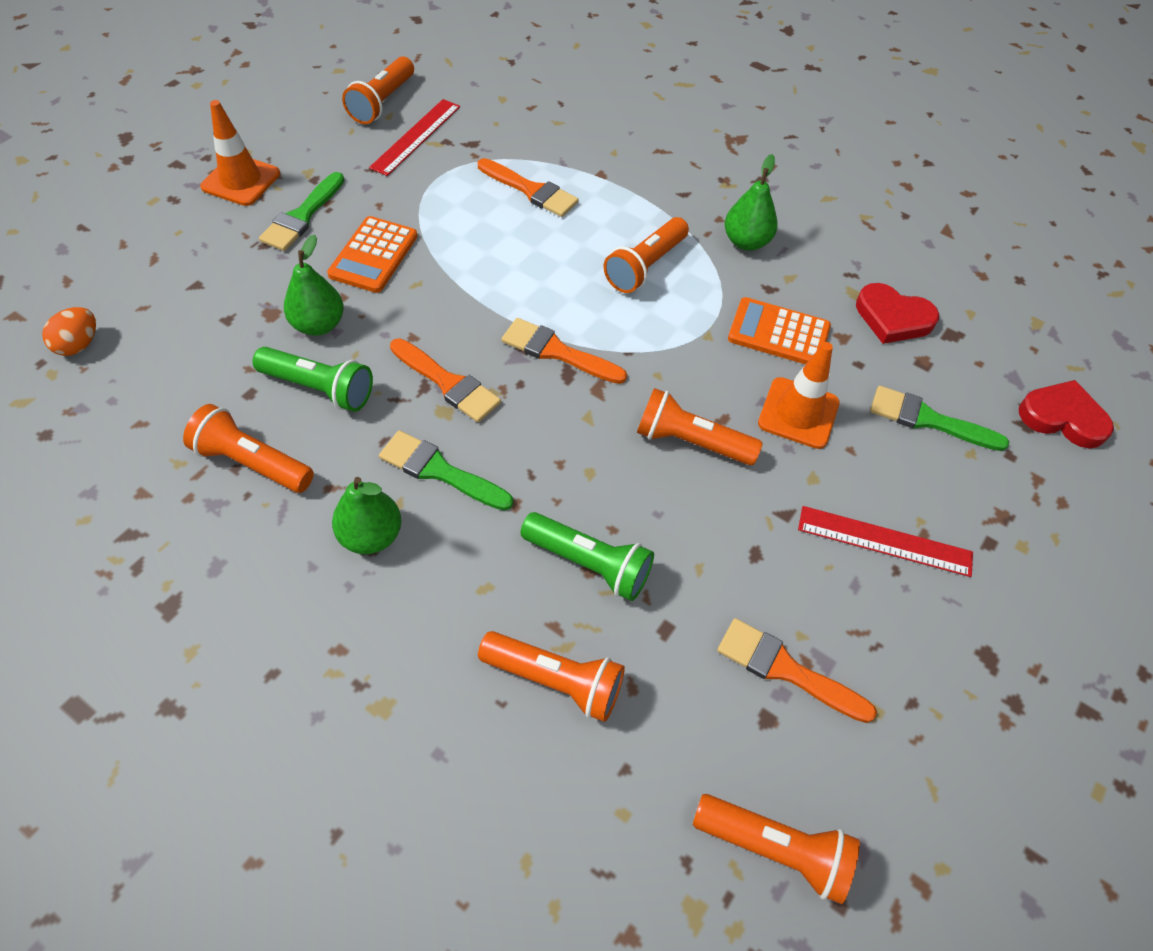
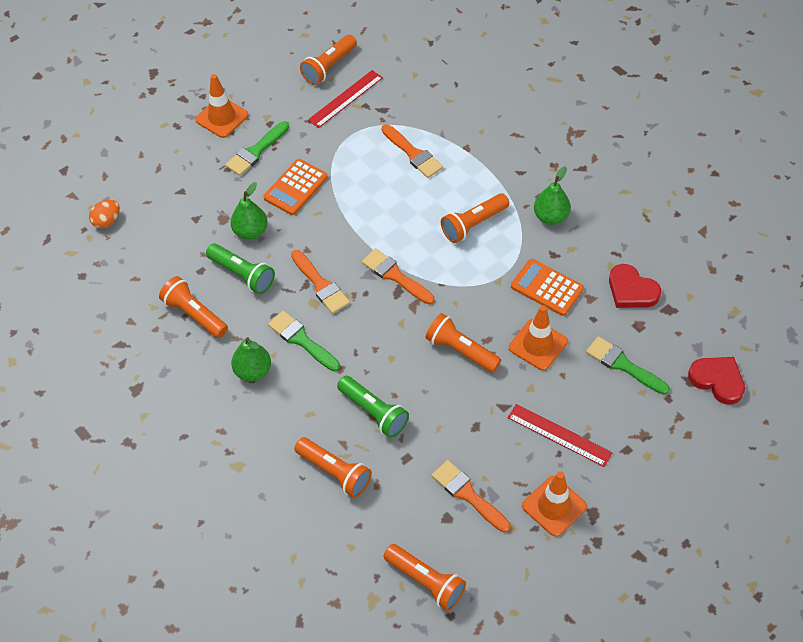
camera: 20 degrees right, 0 degrees up
(925, 658) = (554, 506): none -> orange traffic cone

